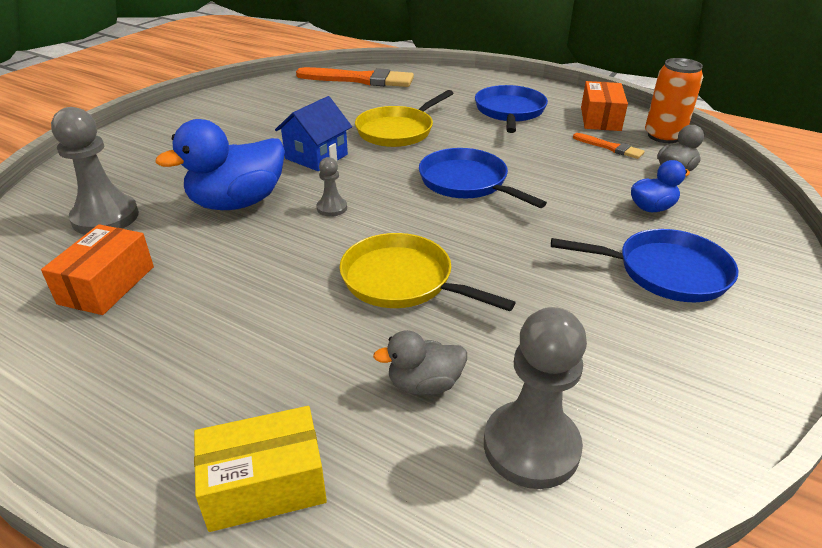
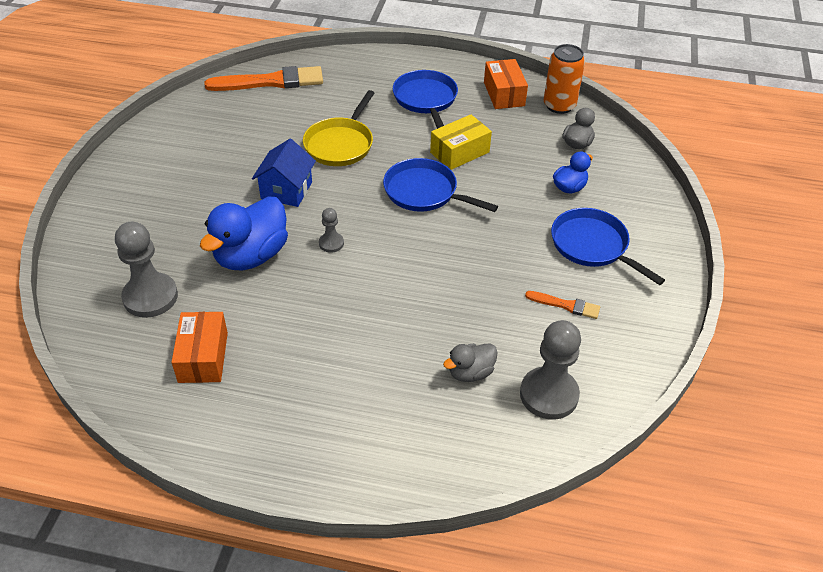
camera: 20 degrees left, 10 degrees up
(265, 484) = (408, 461): yellow box -> yellow box (459, 152)
(402, 281) = (419, 298): yellow pan -> none
(610, 147) = (522, 128): orange brush -> orange brush (566, 305)
(665, 272) = (592, 246): blue pan -> blue pan turned 120 degrees counterclockwise

